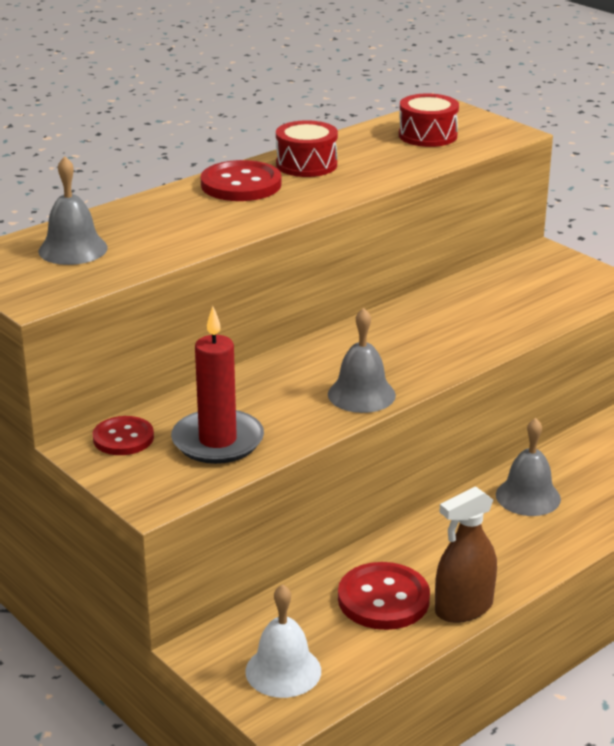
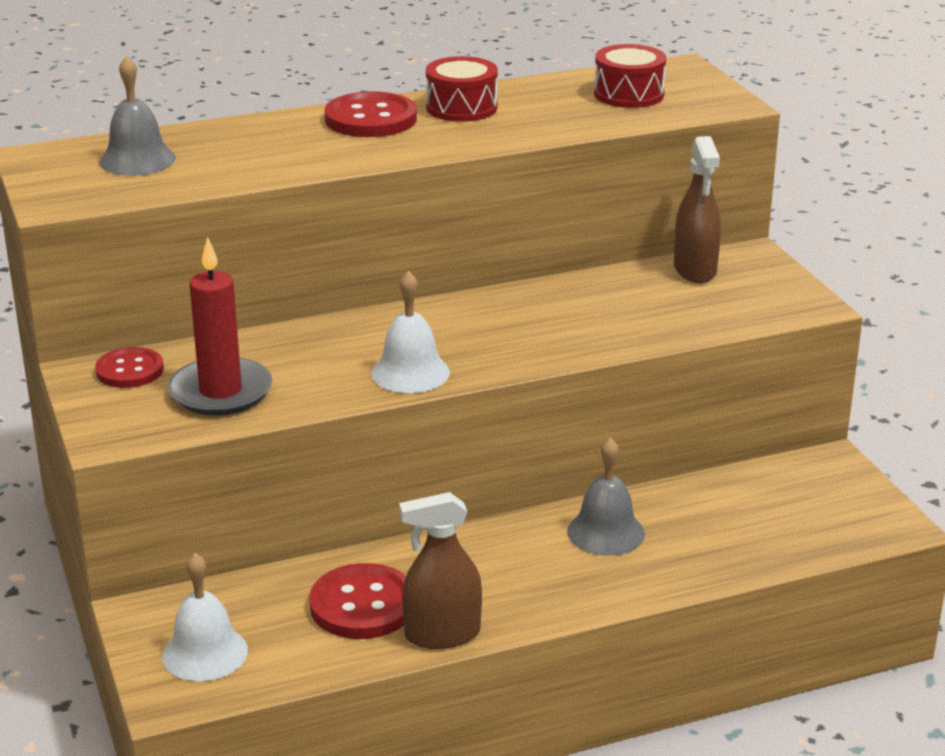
camera: 20 degrees right, 0 degrees up
(361, 394) = (410, 372): grey bell -> white bell
(512, 271) = (695, 269): none -> brown spray bottle

